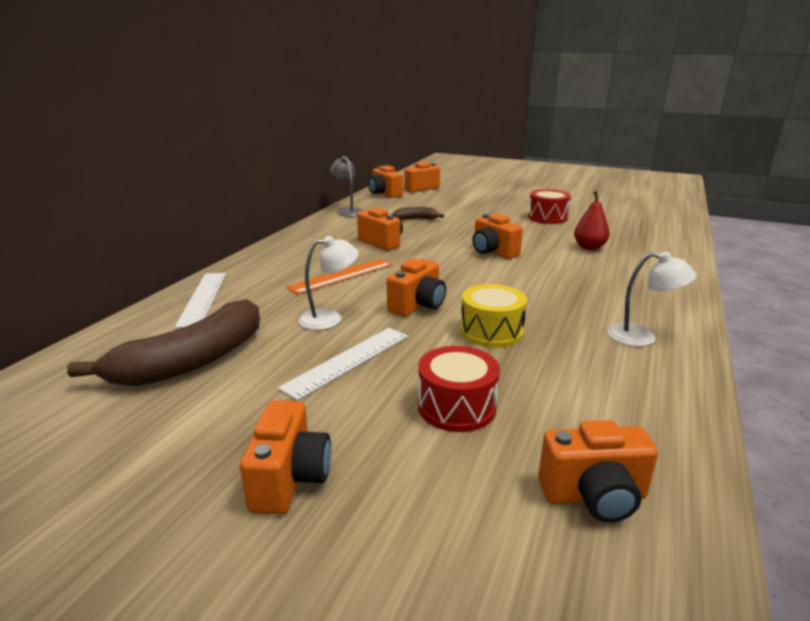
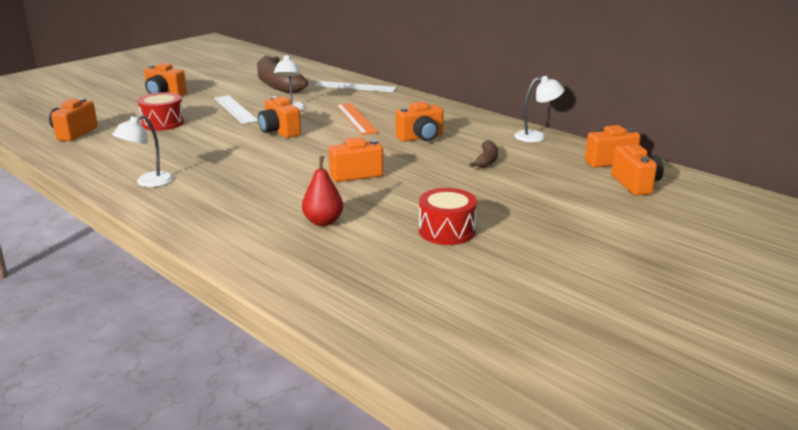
camera: 110 degrees right, 0 degrees up
(348, 211) = (536, 136): grey lamp -> white lamp
(491, 331) = (218, 143): yellow drum -> none

